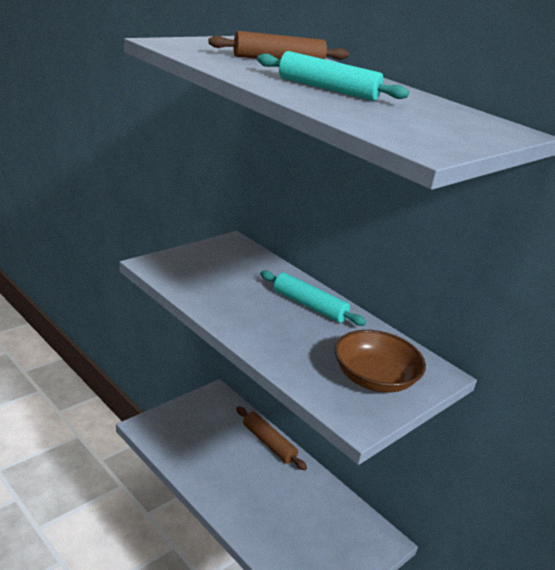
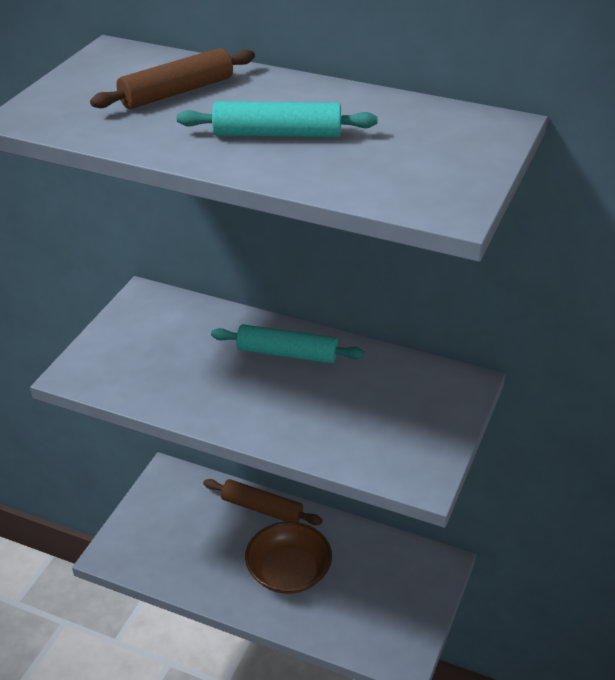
camera: 20 degrees left, 10 degrees up
(374, 378) = (408, 419): brown bowl -> brown bowl (288, 571)

